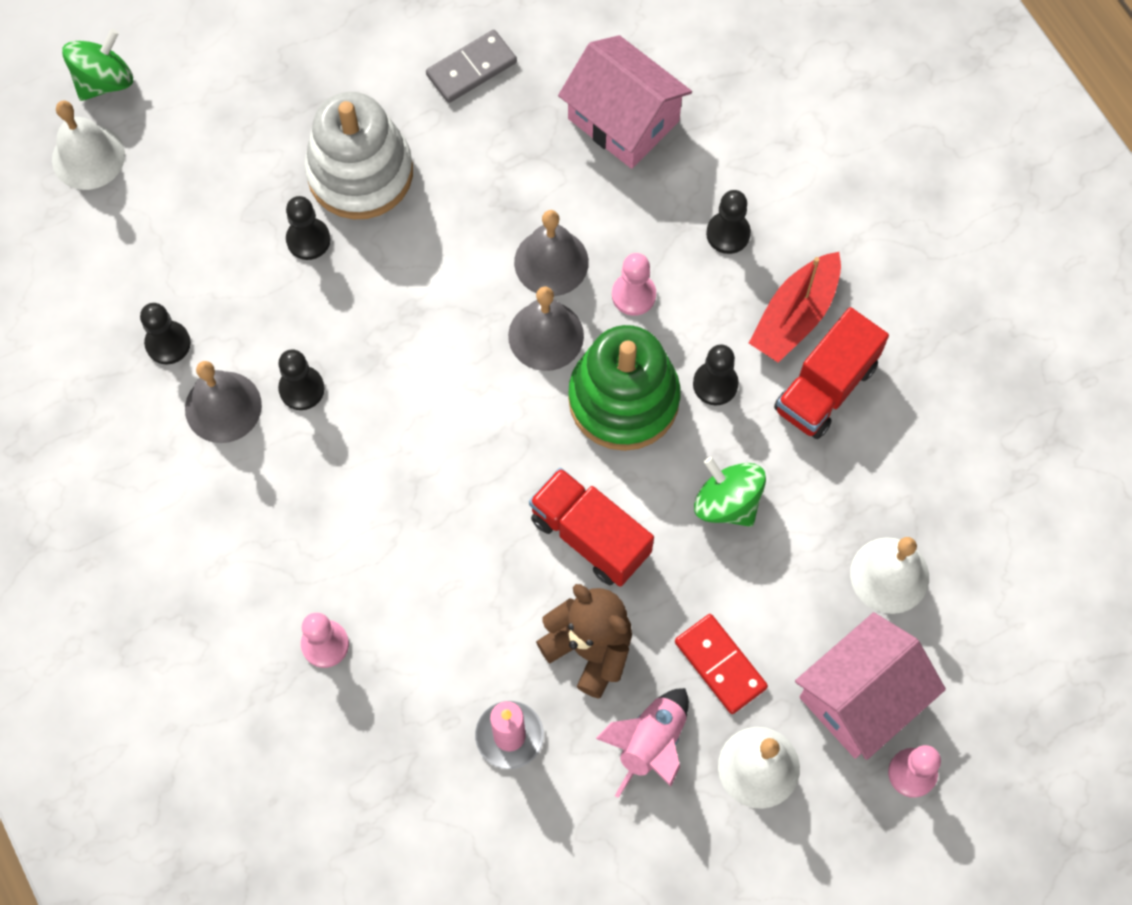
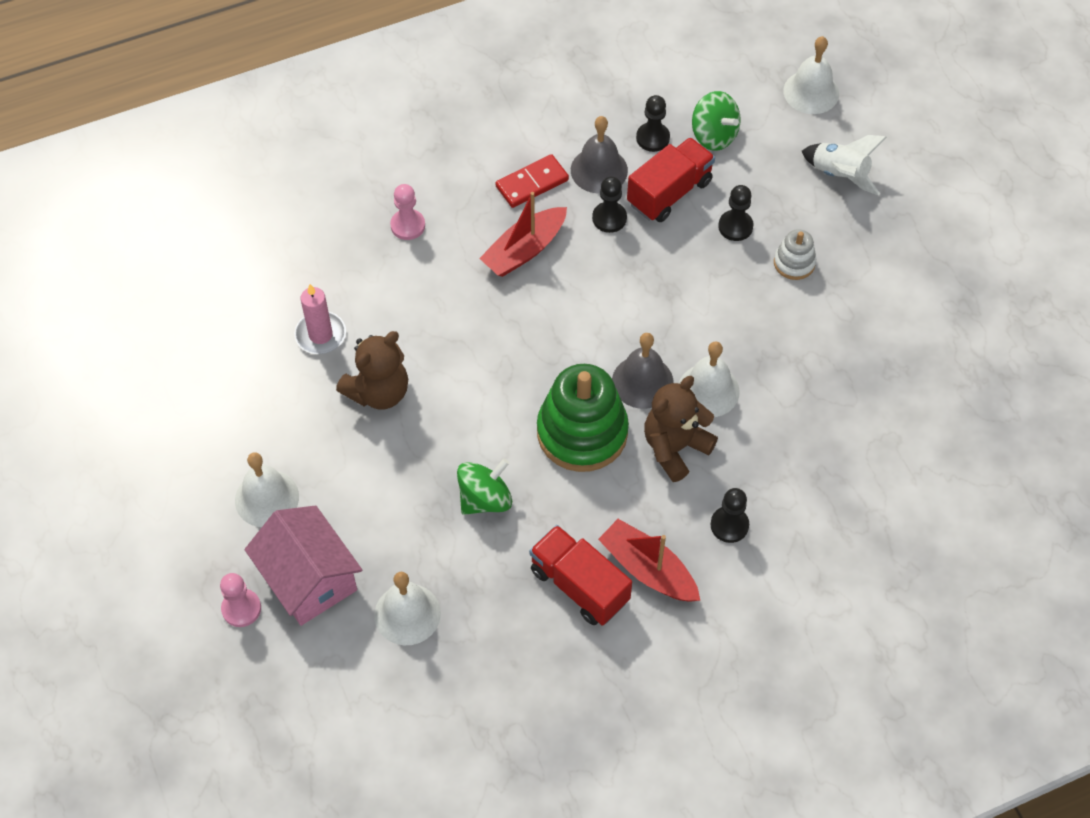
camera: 95 degrees right, 10 degrees down
(104, 81) = (877, 102): green spinning top -> green spinning top (714, 135)
(223, 124) = (839, 175): none -> white rocket
(358, 489) = (524, 250): none -> red boat
(360, 173) = (794, 263): white stacking toy -> white stacking toy, size x0.49
(471, 68) = (892, 345): grey domino -> none
(551, 262) = (708, 390): grey bell -> white bell
(590, 536) = (468, 399): red truck -> red truck (669, 193)
(623, 120) = (842, 454): pink house -> none
(633, 295) = (675, 448): pink pawn -> brown teddy bear
(650, 743) = (298, 426): pink rocket -> none
(715, 384) = (590, 501): black pawn -> none
(720, 664) = (351, 480): red domino -> red domino (532, 183)

